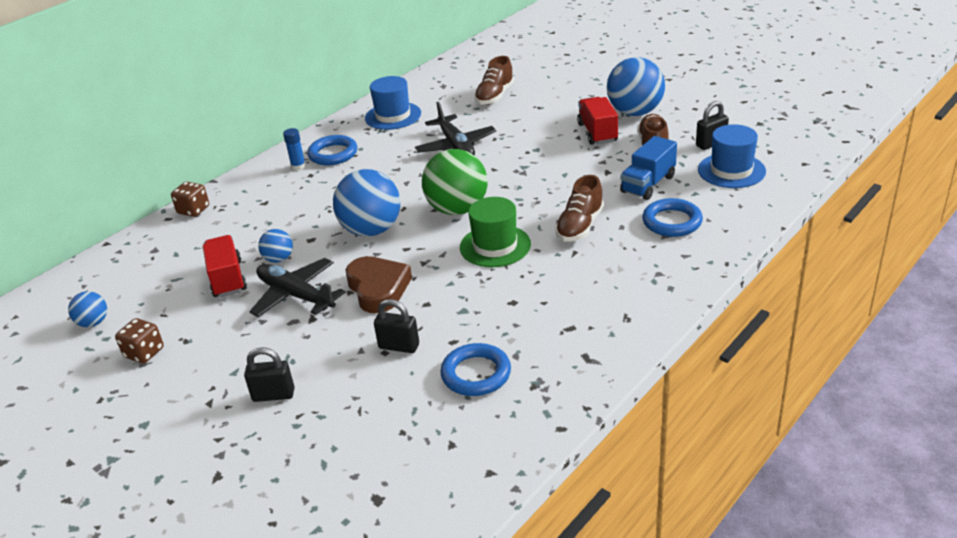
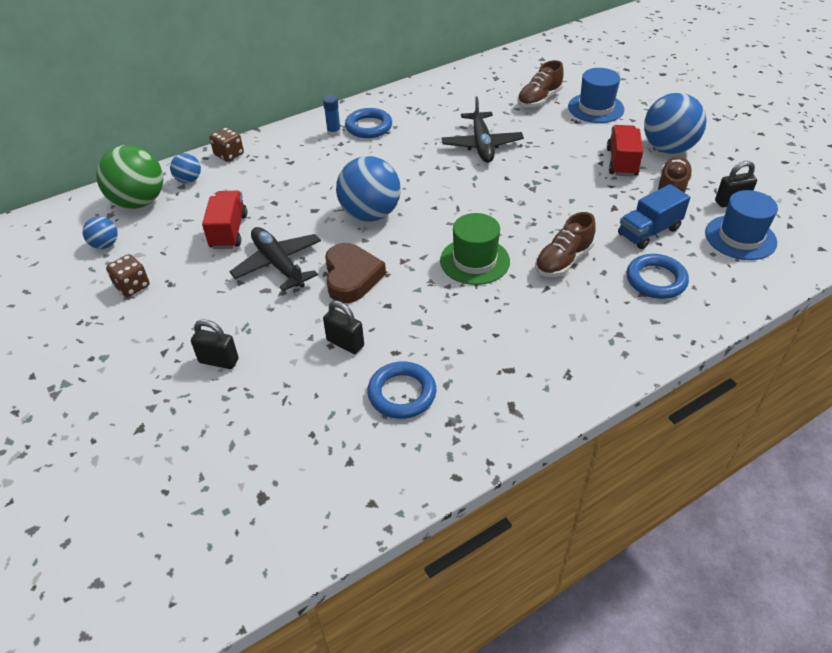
camera: 15 degrees right, 10 degrees up
(279, 259) = (279, 223): blue ball -> blue ball (189, 180)
(393, 116) = (437, 99): blue hat -> blue hat (595, 108)
(457, 209) = (456, 212): green ball -> green ball (139, 202)

